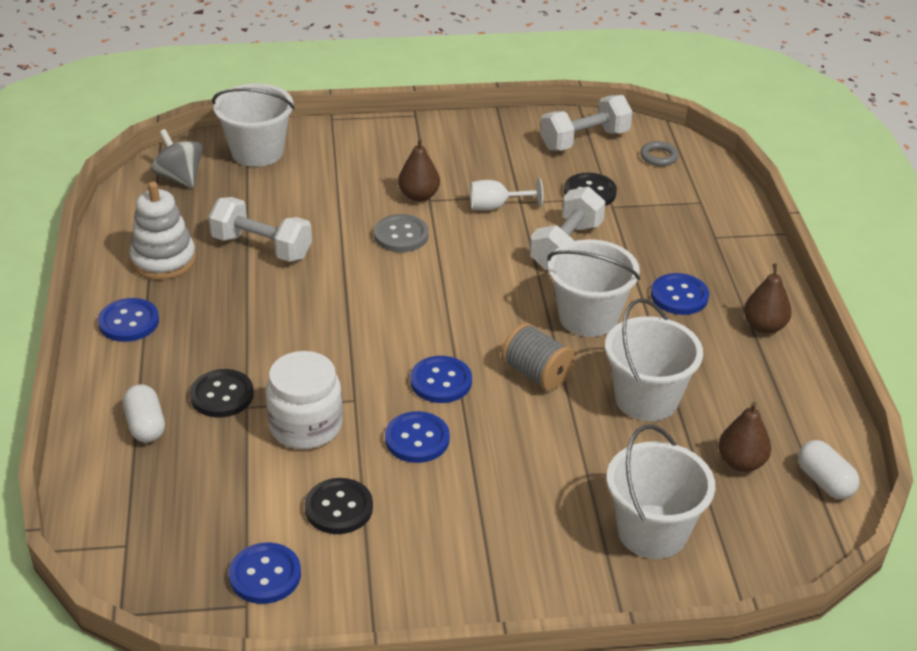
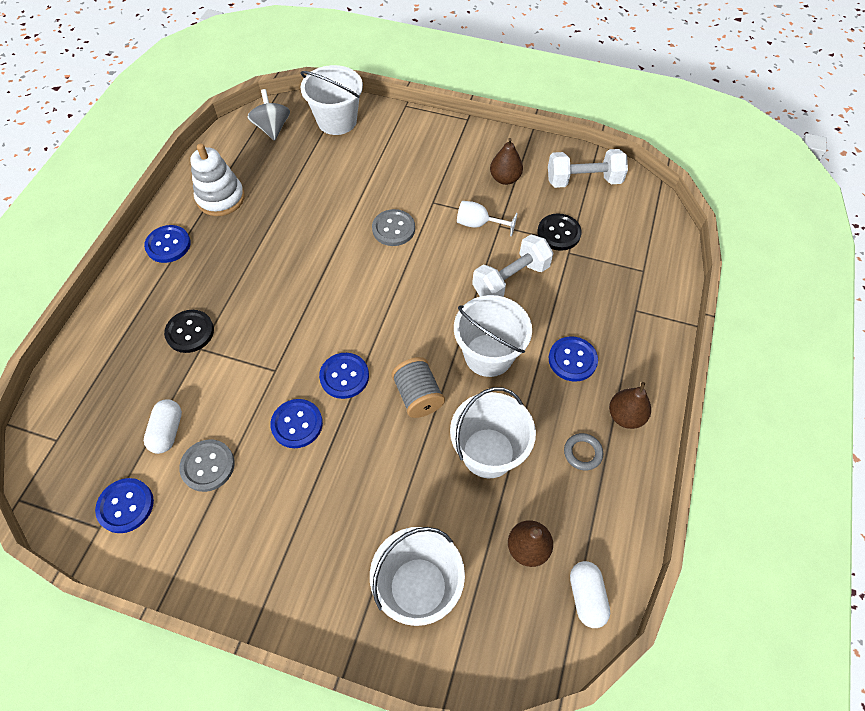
camera: 25 degrees right, 20 degrees up
(145, 425) = (127, 340): white capsule -> white capsule (167, 431)
(261, 247) = (291, 208): white dumbbell -> none
(305, 426) = (228, 381): white jar -> none
(339, 508) = (208, 466): black button -> grey button
(419, 196) = (427, 196): brown pear -> brown pear (505, 178)
(659, 156) = (634, 215): grey ring -> grey ring (582, 453)

